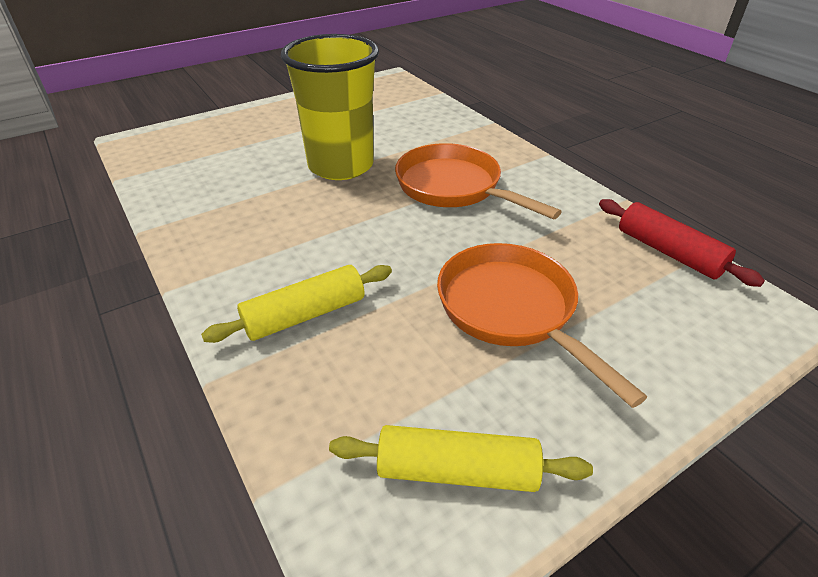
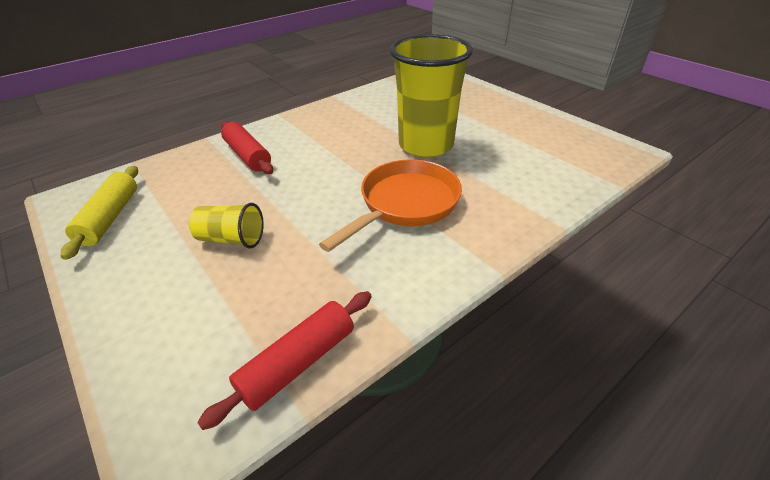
camera: 85 degrees right, 0 degrees up
(305, 314) = (248, 155): yellow rolling pin -> red rolling pin
(511, 310) = (231, 239): orange pan -> yellow cup

